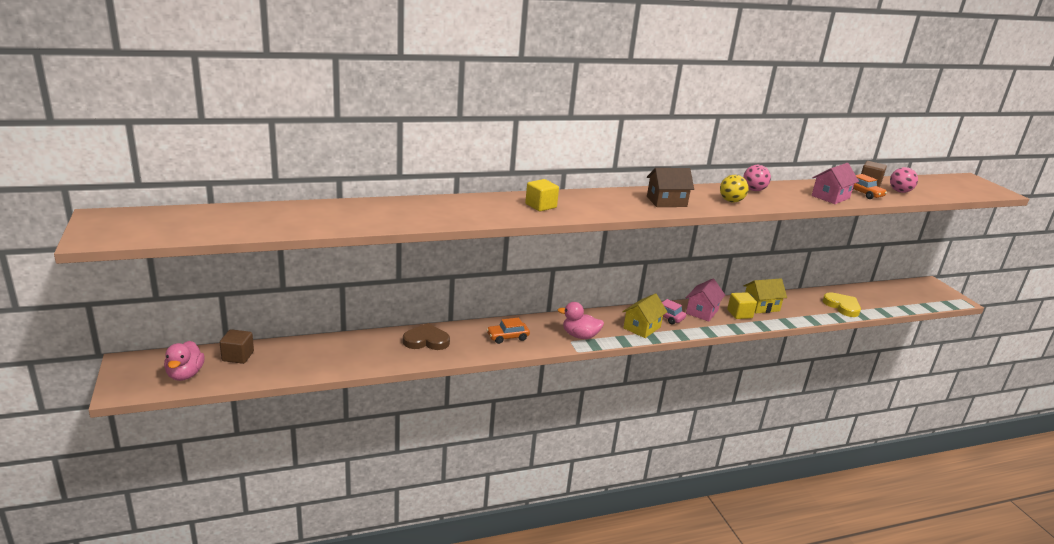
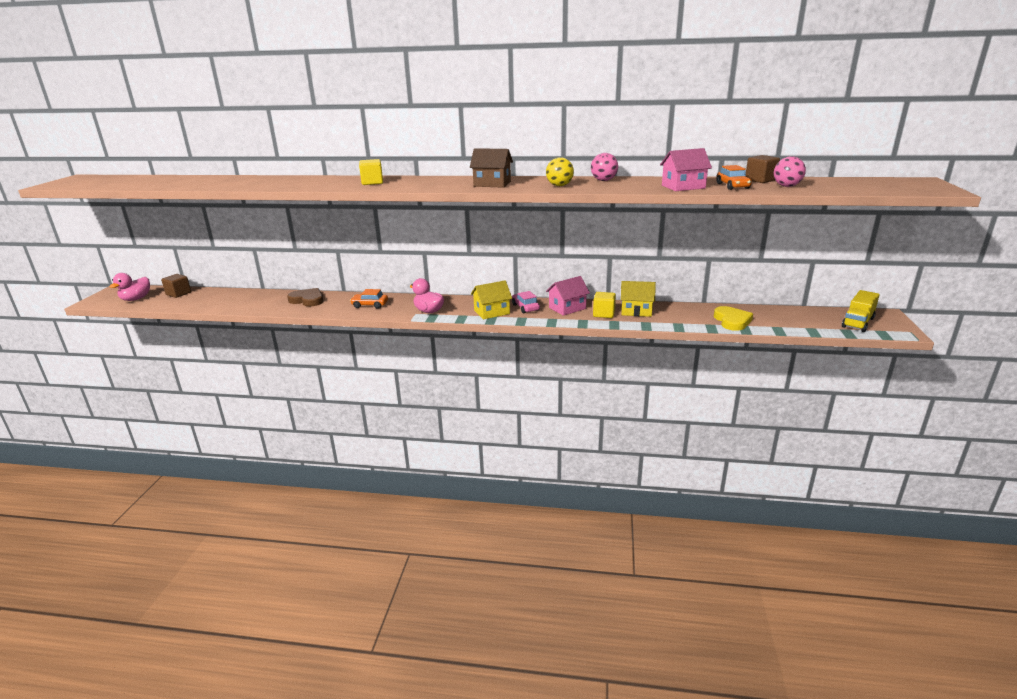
camera: 30 degrees right, 0 degrees up
(923, 295) = (857, 322): none -> yellow truck

